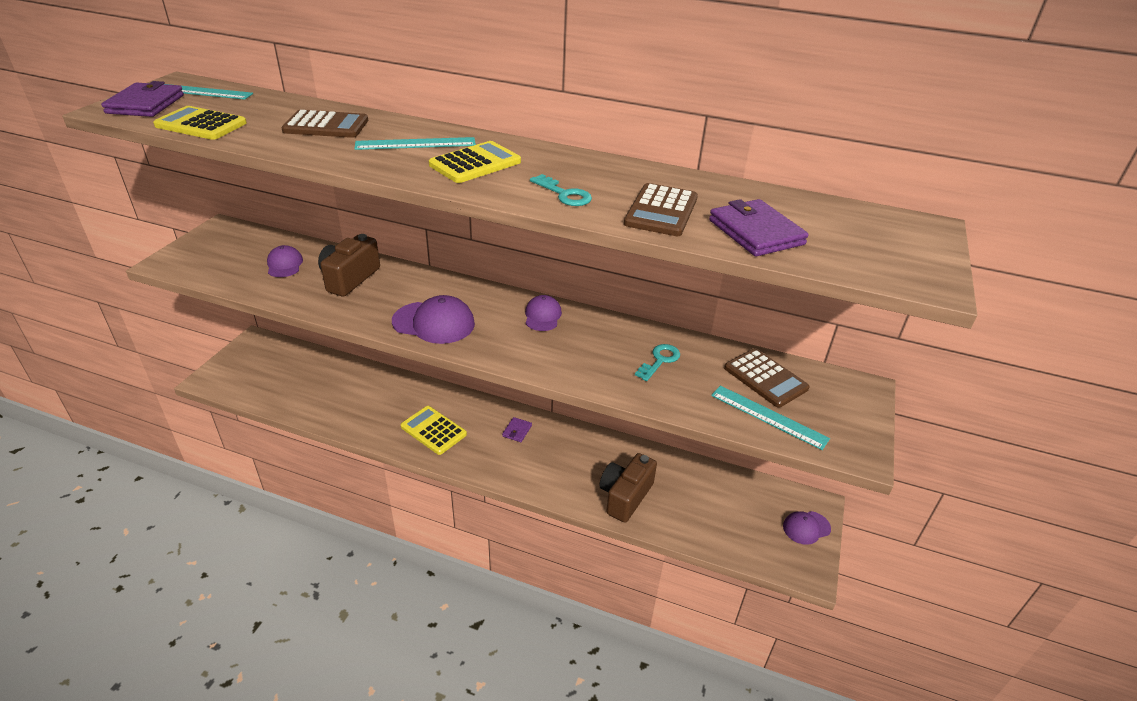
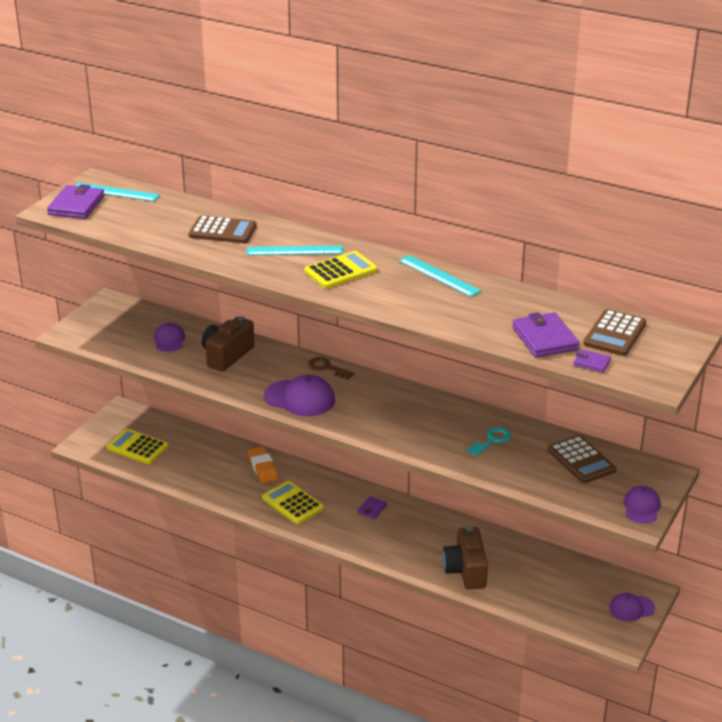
camera: 10 degrees right, 5 degrees down
(201, 124) = (124, 228): yellow calculator -> yellow calculator (137, 447)
(400, 392) = (263, 468): none -> orange eraser
(462, 287) = (327, 368): none -> brown key
(542, 316) = (396, 397): purple cap -> purple cap (641, 507)
(564, 194) = (406, 301): turquoise key -> none
(625, 496) = (466, 570): brown camera -> brown camera turned 45 degrees counterclockwise
(661, 211) = (478, 318): brown calculator -> brown calculator (615, 334)
(768, 416) = (572, 489): turquoise ruler -> turquoise ruler (439, 275)
(831, 260) = (591, 363): none -> purple wallet

